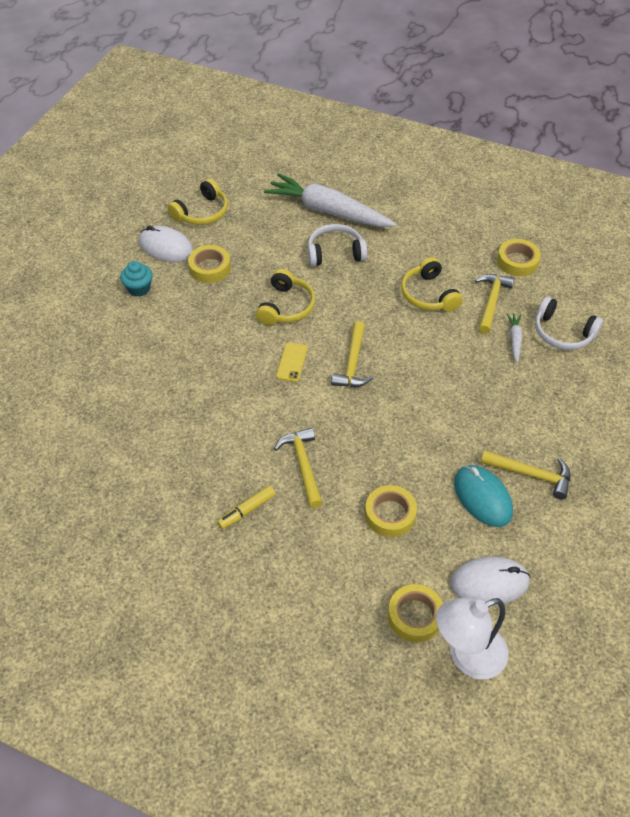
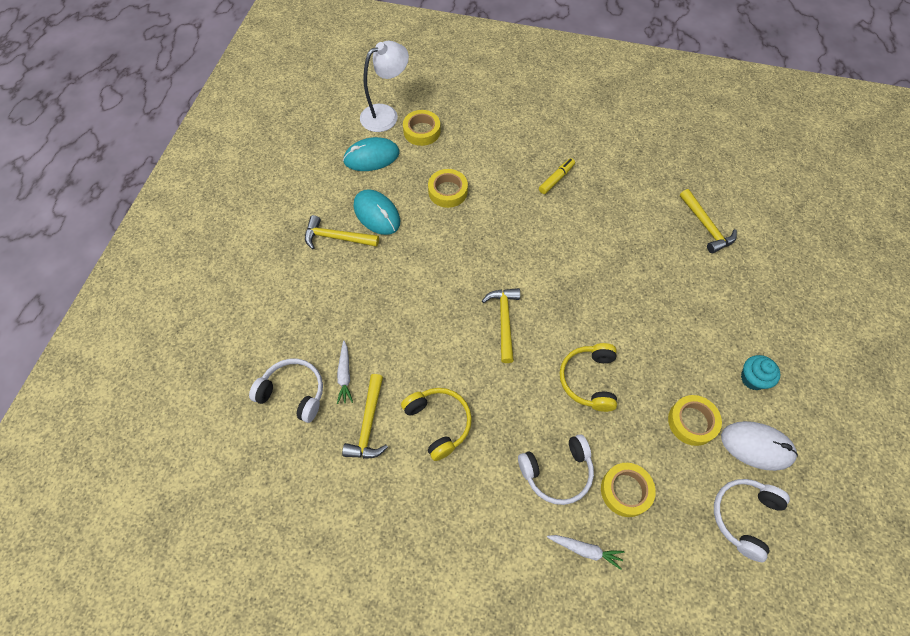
camera: 170 degrees right, 10 degrees up
(202, 212) = (744, 516): yellow headphones -> white headphones
(292, 362) = (562, 313): yellow phone -> none
(303, 465) = (524, 218): yellow hammer -> yellow hammer (706, 226)
(328, 211) = (585, 550): white carrot -> white carrot, size x0.41
(489, 583) = (371, 157): white mouse -> turquoise mouse
(517, 261) = (336, 496): yellow tape -> yellow tape (626, 491)

